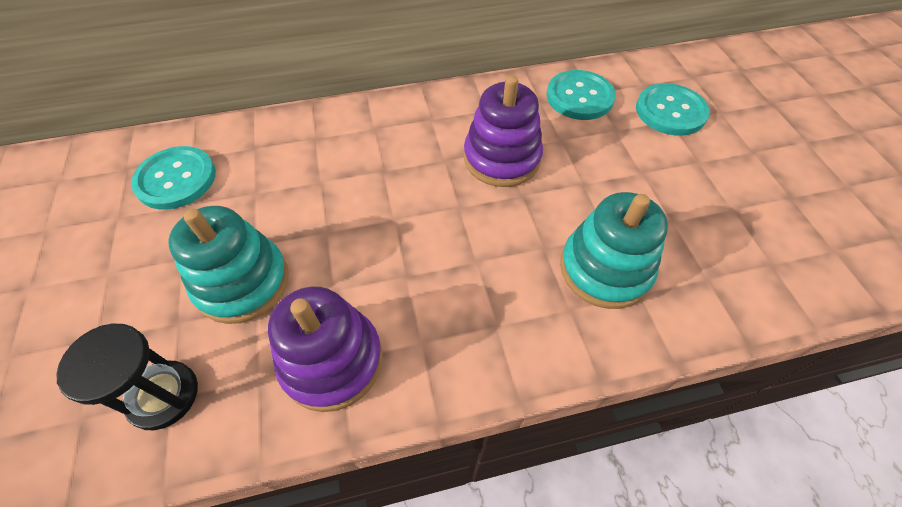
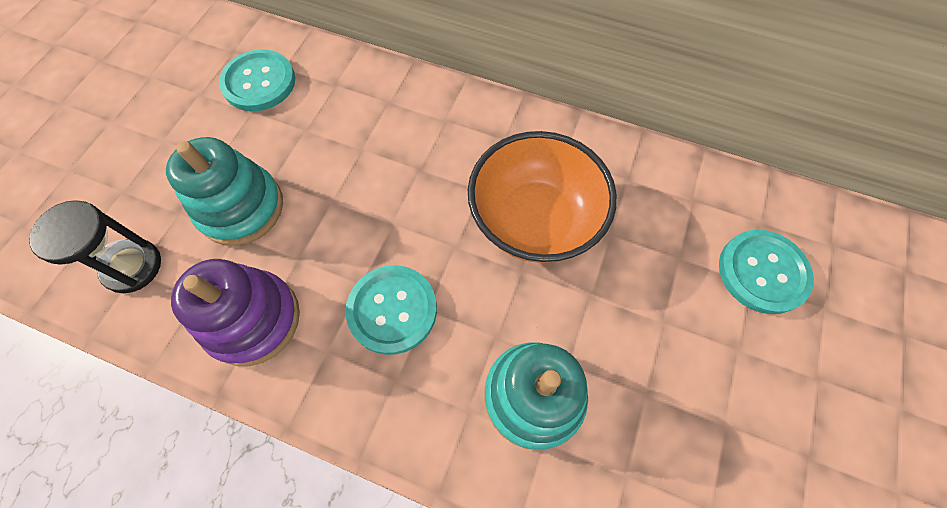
camera: 35 degrees right, 10 degrees up
(501, 158) = (534, 220): purple stacking toy -> orange bowl
(579, 97) = (673, 197): turquoise button -> turquoise button (392, 310)

